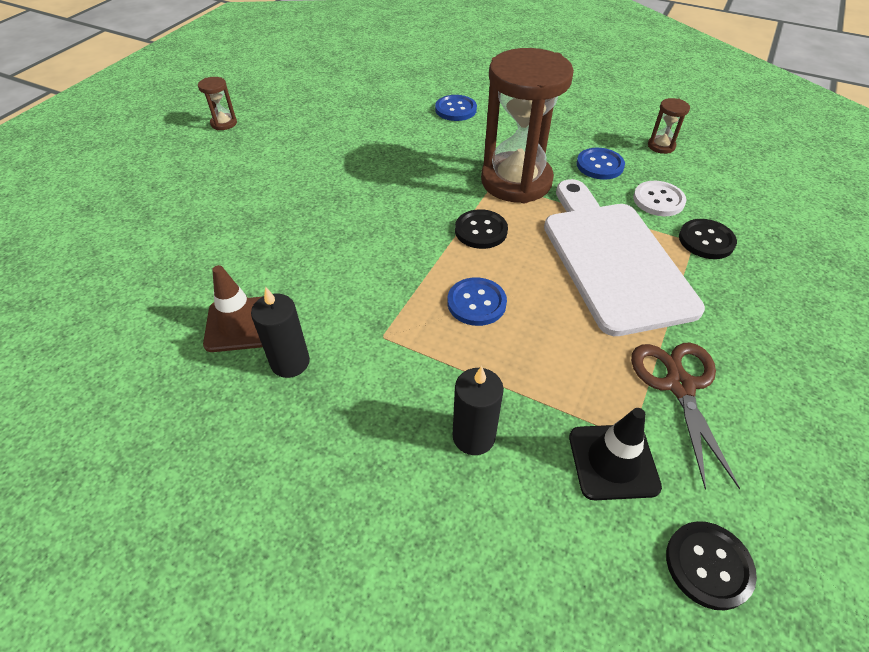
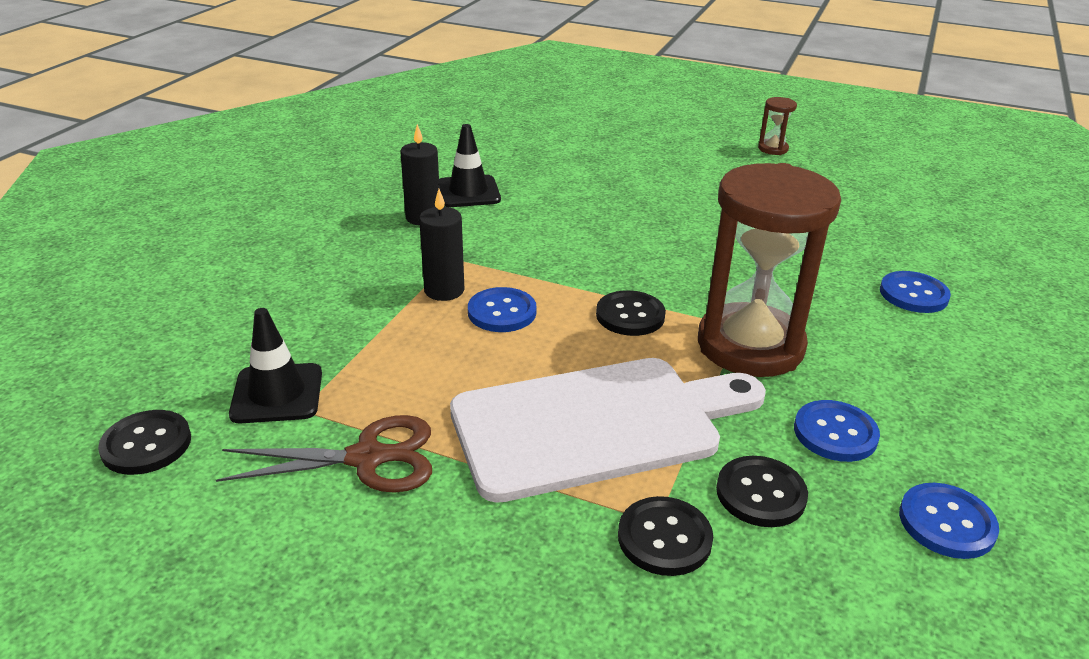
camera: 85 degrees right, 15 degrees down
(240, 324) = (468, 192): brown traffic cone -> black traffic cone
(473, 436) = (326, 310): black candle -> black candle (444, 290)
(658, 200) = (760, 493): white button -> black button
(661, 146) = (946, 523): brown hourglass -> blue button

